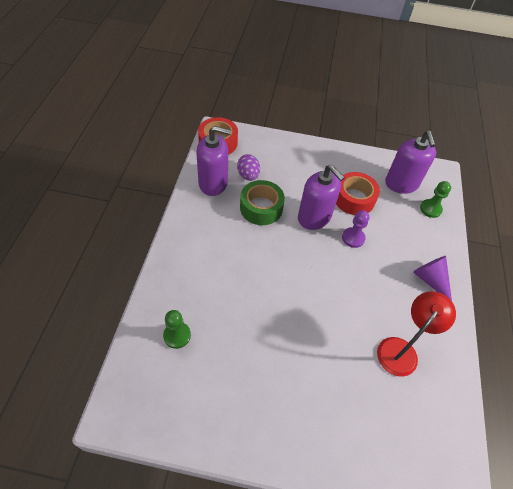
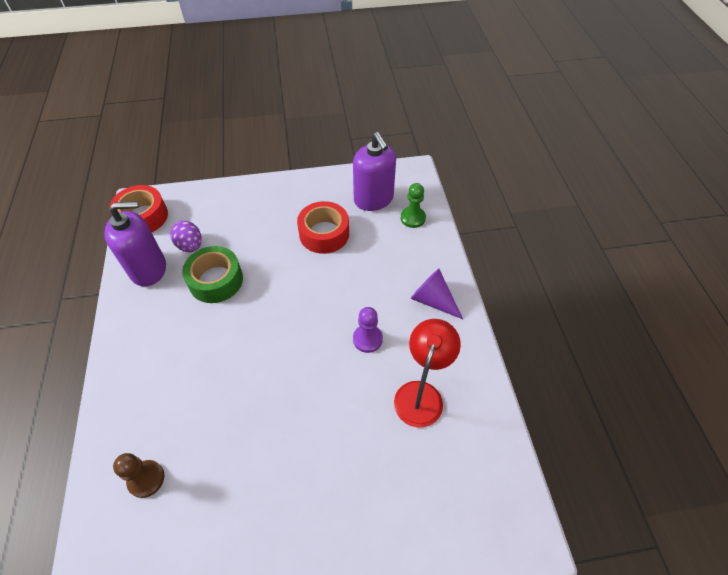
camera: 15 degrees left, 0 degrees up
(177, 335) = (146, 479): green pawn -> brown pawn
(314, 217) = (283, 271): purple soap dispenser -> none
(353, 238) = (334, 281): purple pawn -> purple pawn (367, 339)

